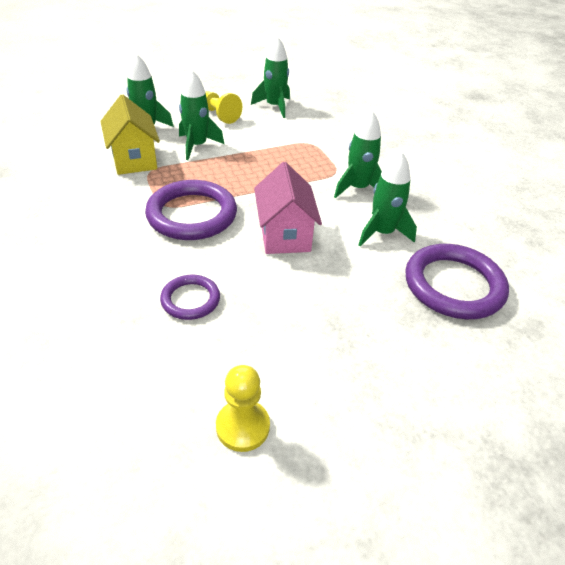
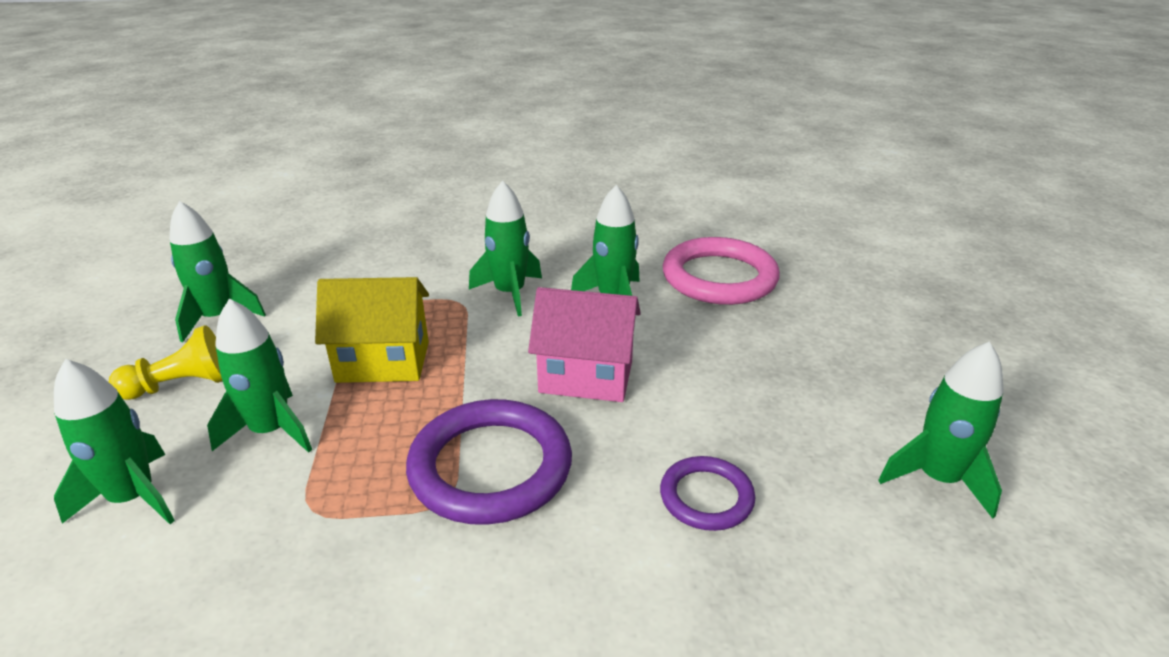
camera: 70 degrees left, 10 degrees down
(134, 159) = (248, 531): yellow house -> yellow house (383, 362)
(243, 426) = (937, 479): yellow pawn -> green rocket
(453, 285) = (719, 277): purple ring -> pink ring

